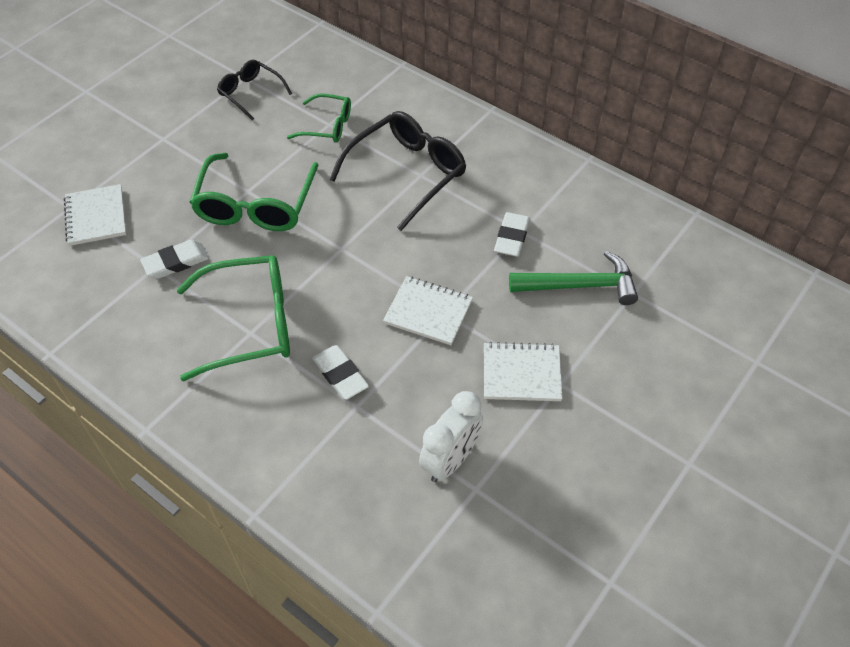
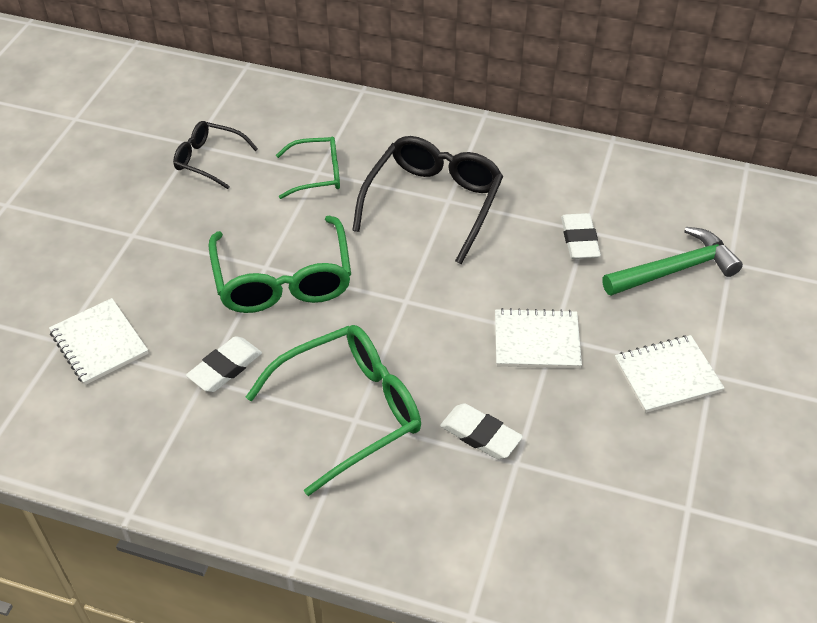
camera: 20 degrees left, 5 degrees down
(450, 460) = (646, 487): white clock -> none

